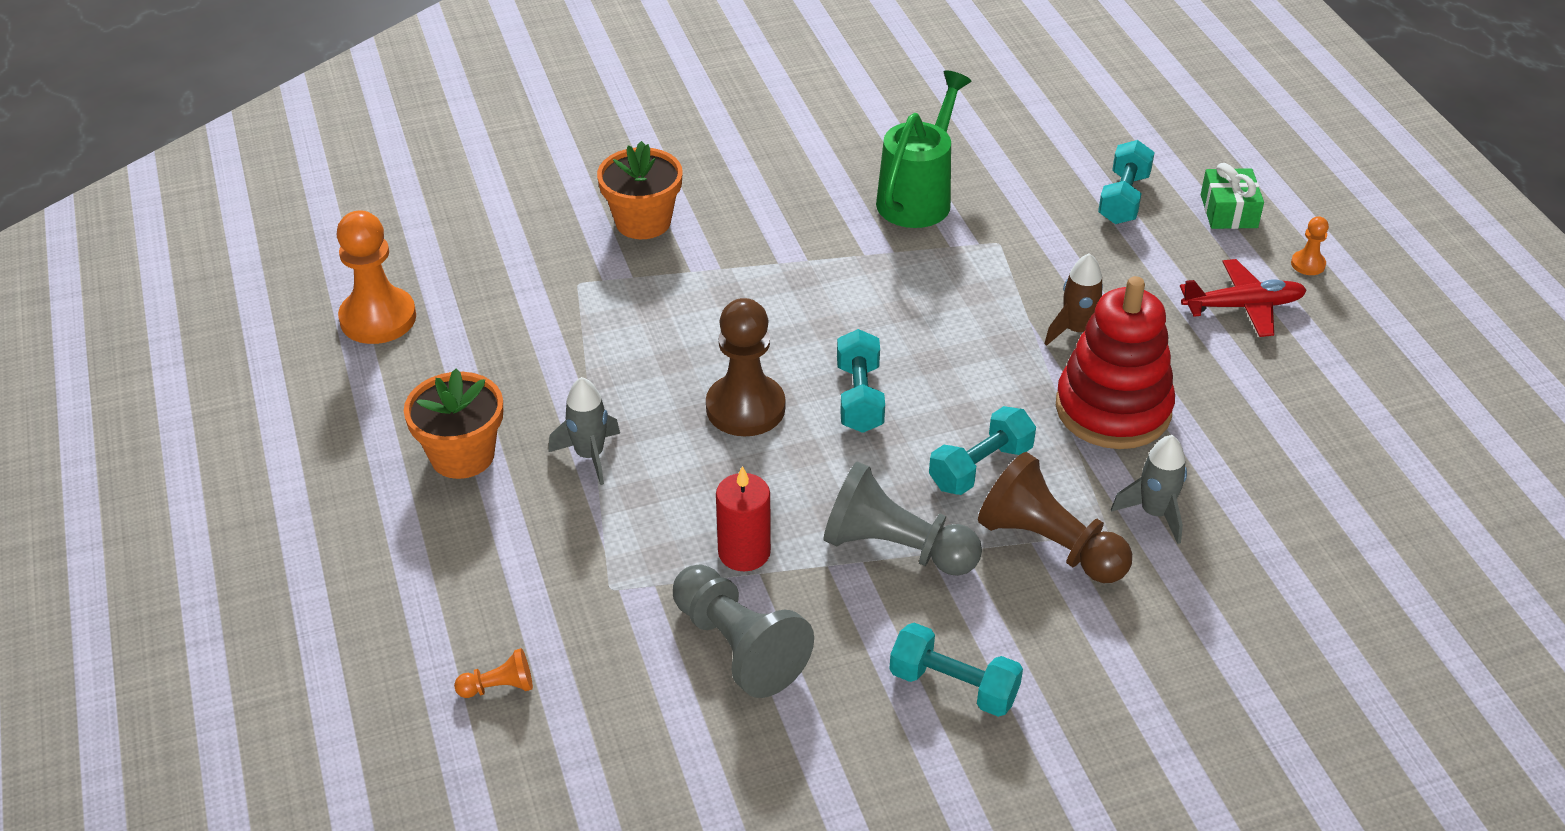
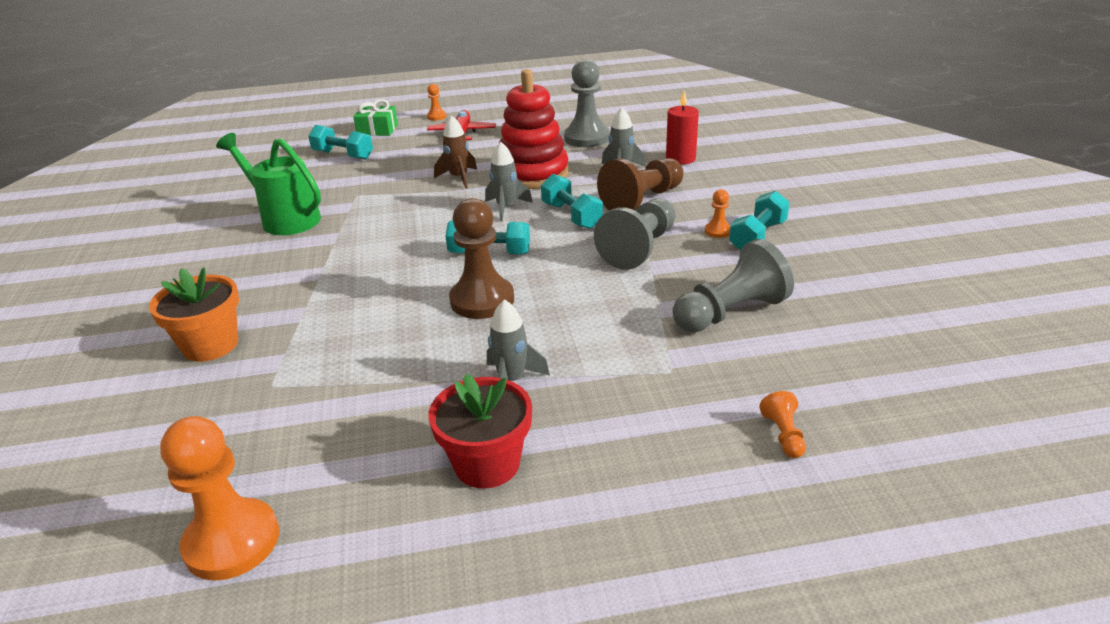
camera: 80 degrees left, 10 degrees down
(462, 455) = (487, 464): orange flower pot -> red flower pot
(744, 552) = (637, 307): red candle -> red candle (680, 159)
(962, 637) = (718, 231): none -> orange pawn
(991, 395) = (506, 208): none -> grey rocket
(1277, 459) = (586, 138): none -> grey pawn

